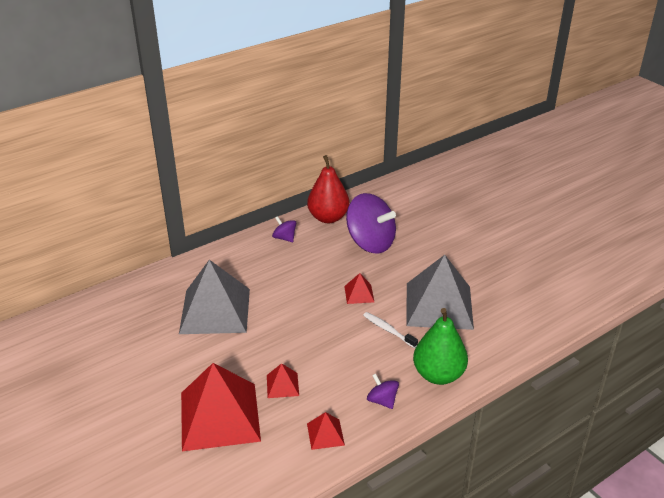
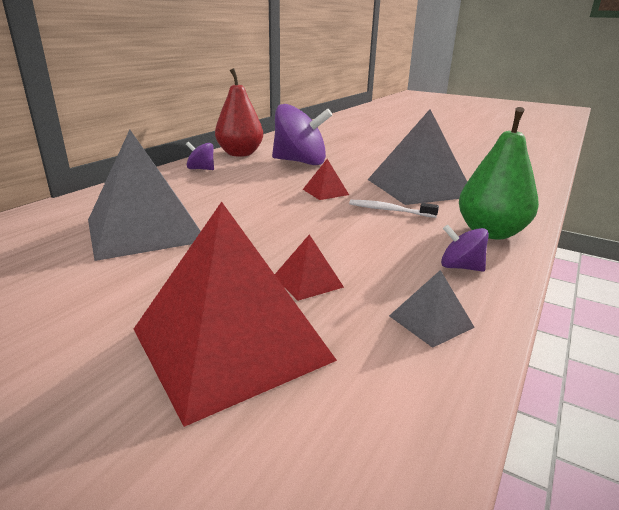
camera: 25 degrees left, 10 degrees down
(325, 434) = (431, 321): red pyramid -> grey pyramid

